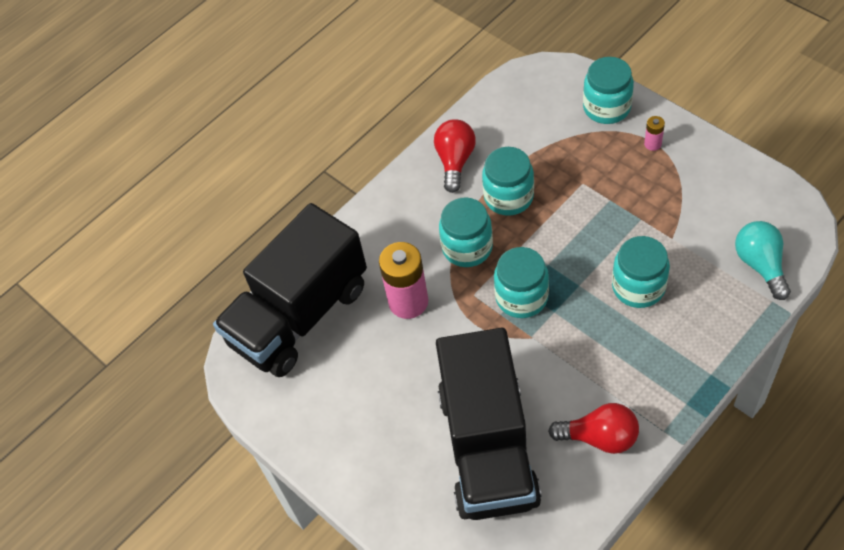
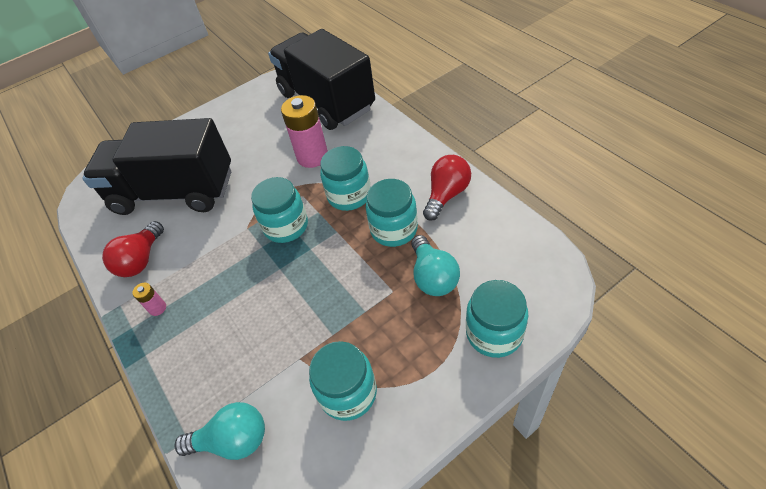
camera: 100 degrees right, 5 degrees down
(455, 161) = (446, 195): red light bulb -> red light bulb turned 75 degrees counterclockwise
(559, 156) = (433, 276): none -> turquoise light bulb
(638, 287) = (258, 315): turquoise jar -> turquoise jar (348, 393)
(652, 144) = (429, 370): pink battery -> pink battery (157, 308)

